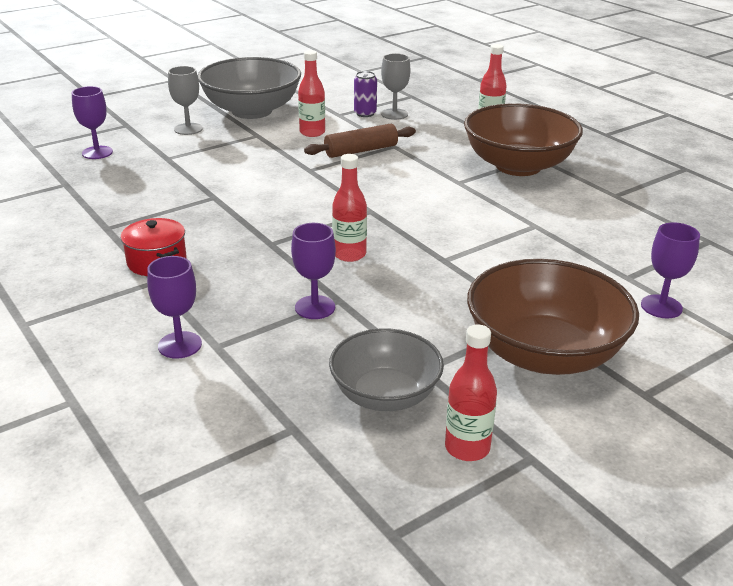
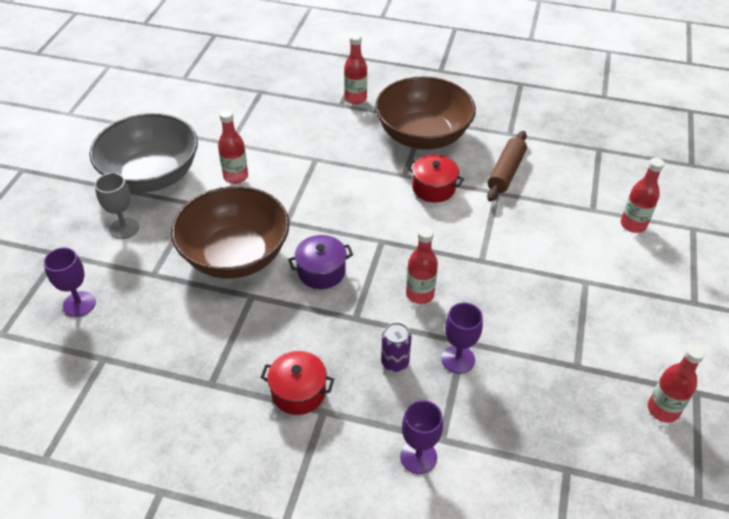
camera: 40 degrees left, 15 degrees up
(289, 207) = (321, 271): none -> purple pot
(361, 151) = (298, 178): brown rolling pin -> brown rolling pin (506, 172)
(365, 113) = (250, 131): purple can -> purple can (395, 362)
(385, 395) = (582, 403): grey bowl -> none
(394, 114) = (273, 121): grey goblet -> none
(474, 199) = (433, 188): none -> red pot
(544, 353) = (620, 306): brown bowl -> brown bowl (235, 255)
(661, 307) = (633, 225): purple goblet -> red bottle

